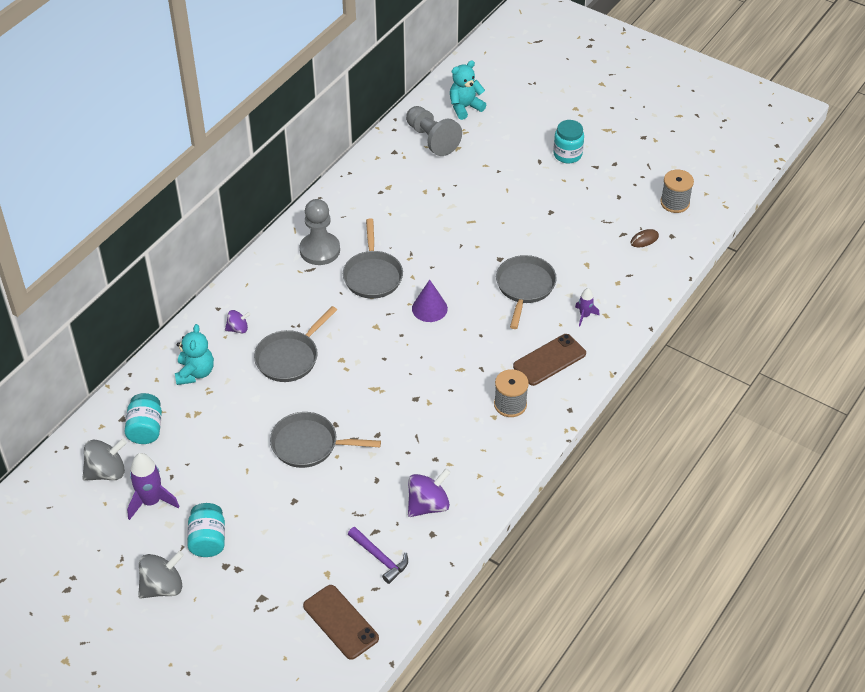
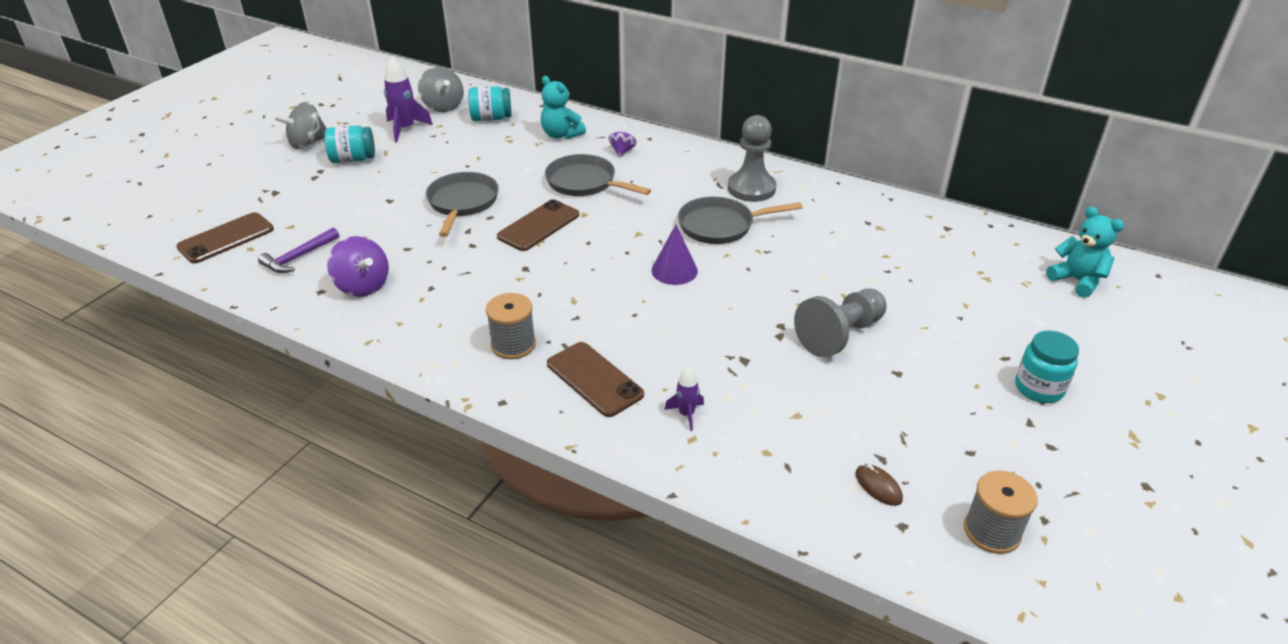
camera: 85 degrees right, 10 degrees down
(163, 587) = (307, 143): grey spinning top -> grey spinning top turned 90 degrees clockwise
(195, 373) = (561, 135): turquoise teddy bear -> turquoise teddy bear turned 45 degrees clockwise
(238, 329) = (622, 151): purple spinning top -> purple spinning top turned 150 degrees counterclockwise
(355, 390) = (538, 226): none -> brown phone
(432, 139) = (990, 256): grey pawn -> grey pawn (840, 335)
(524, 287) = (731, 351): grey pan -> none

